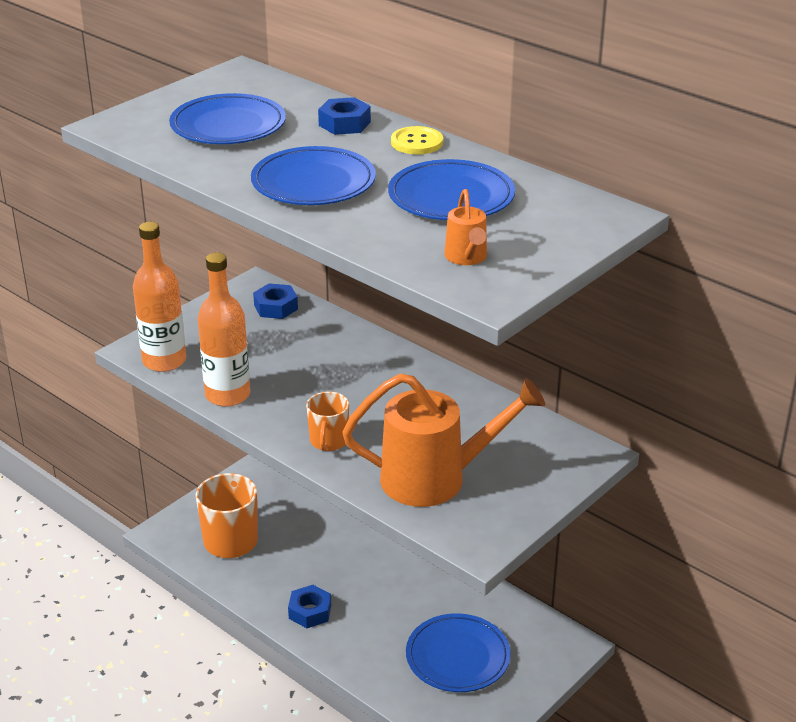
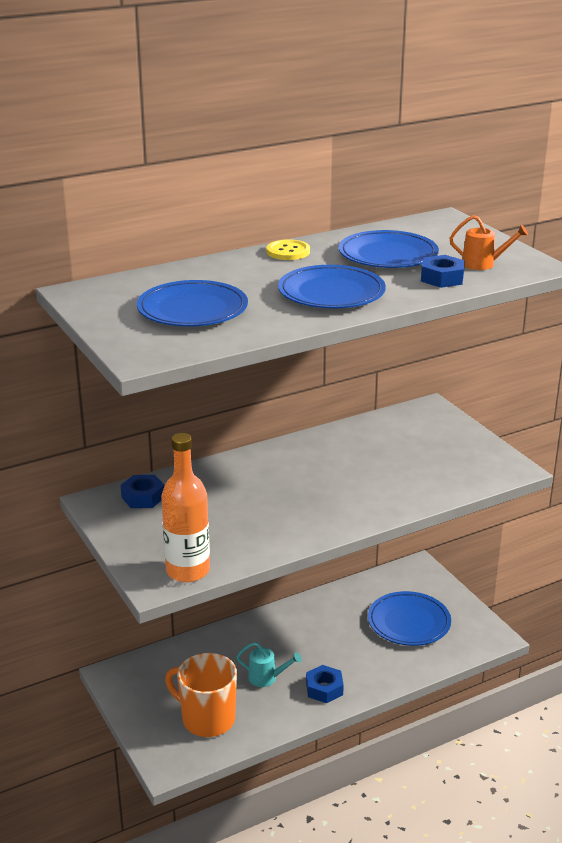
camera: 70 degrees left, 5 degrees down
(227, 395) = (266, 544): orange bottle -> none
(307, 565) = (267, 678): none -> turquoise watering can
(328, 441) = (361, 506): orange mug -> none
(344, 124) = (231, 269): blue nut -> blue nut (442, 278)
(437, 478) = (432, 469): orange watering can -> none

